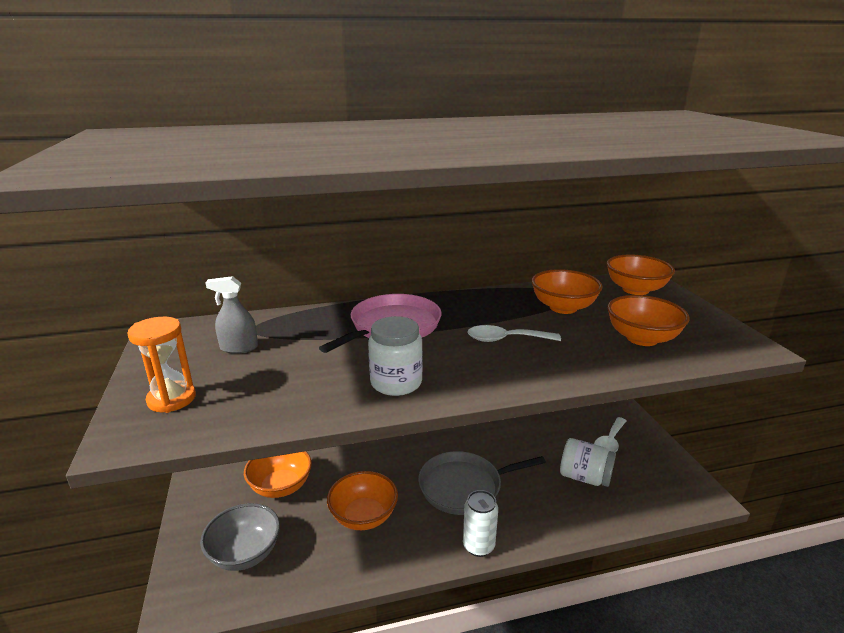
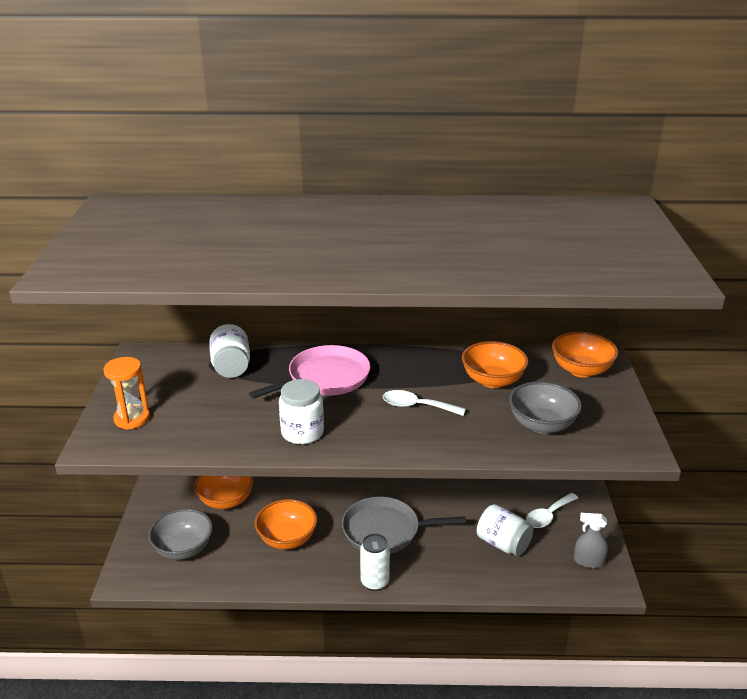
camera: 15 degrees right, 5 degrees up
(239, 348) = (192, 380): grey spray bottle -> grey spray bottle (588, 561)
(280, 329) = (231, 367): none -> white jar
(642, 338) = (542, 425): orange bowl -> grey bowl

